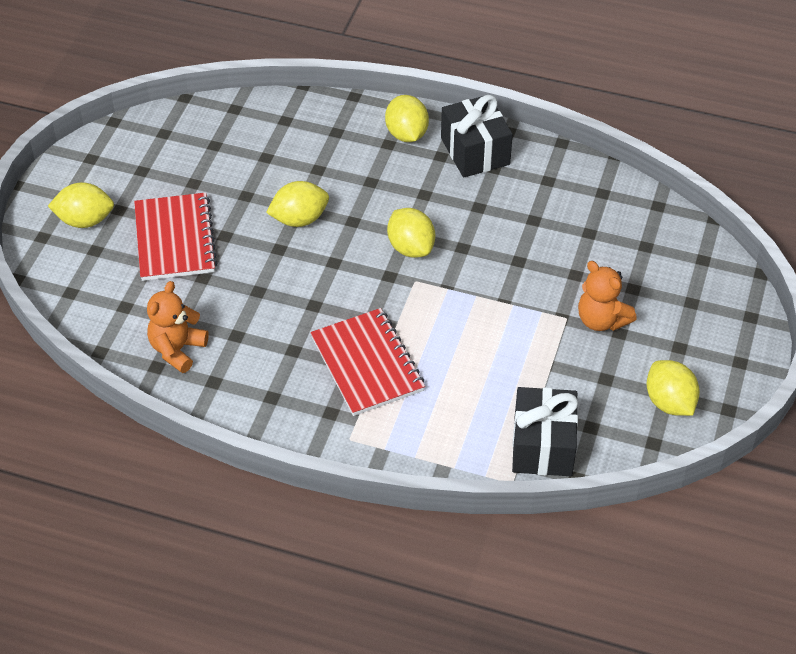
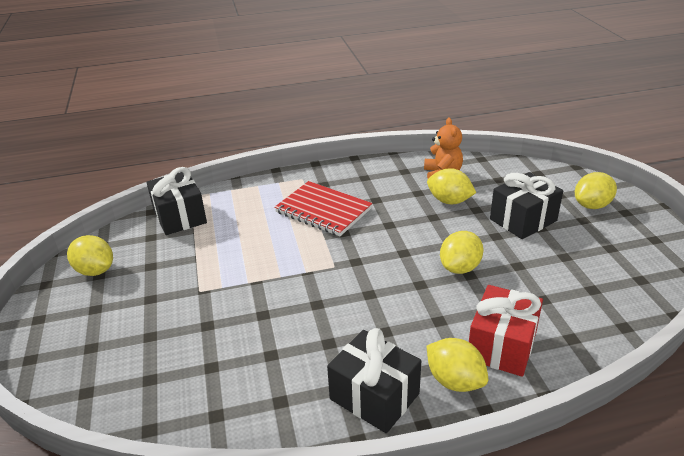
camera: 150 degrees right, 15 degrees down
(175, 239) = (523, 220): red notebook -> black gift
(344, 140) = (501, 345): none -> red gift
(411, 247) = (357, 286): yellow lemon -> yellow lemon (449, 201)
(601, 320) = (169, 301): orange teddy bear -> none

